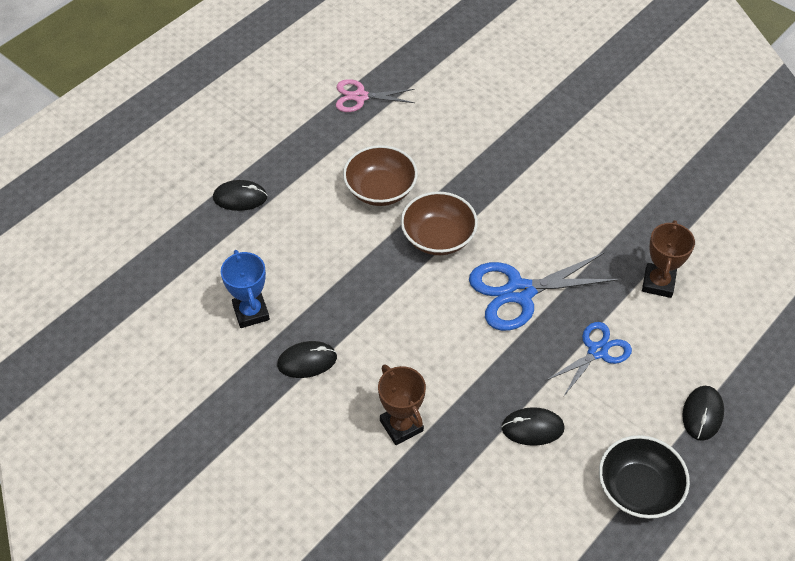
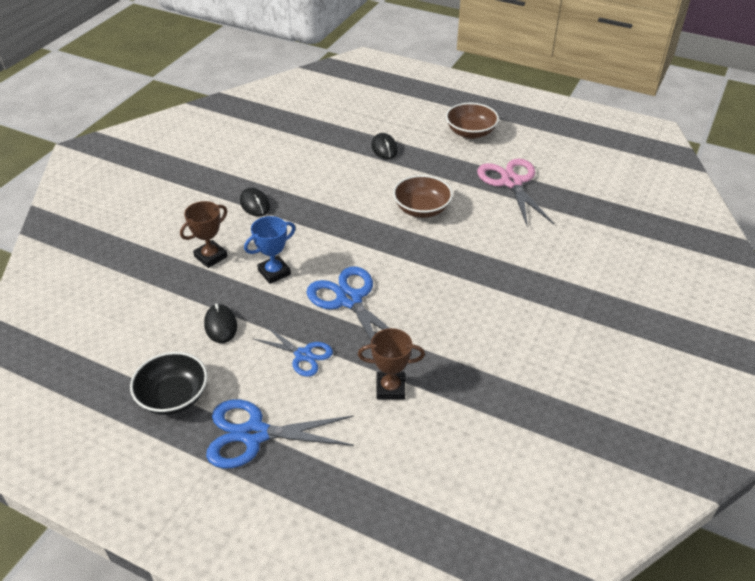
camera: 75 degrees right, 10 degrees down
(251, 312) = (288, 173): blue trophy -> blue trophy (274, 272)
(360, 97) = (511, 182): pink scissors -> pink scissors, size x1.62
(438, 237) = (387, 246): brown bowl -> brown bowl (470, 132)
(702, 414) = (254, 434): black mouse -> blue scissors

